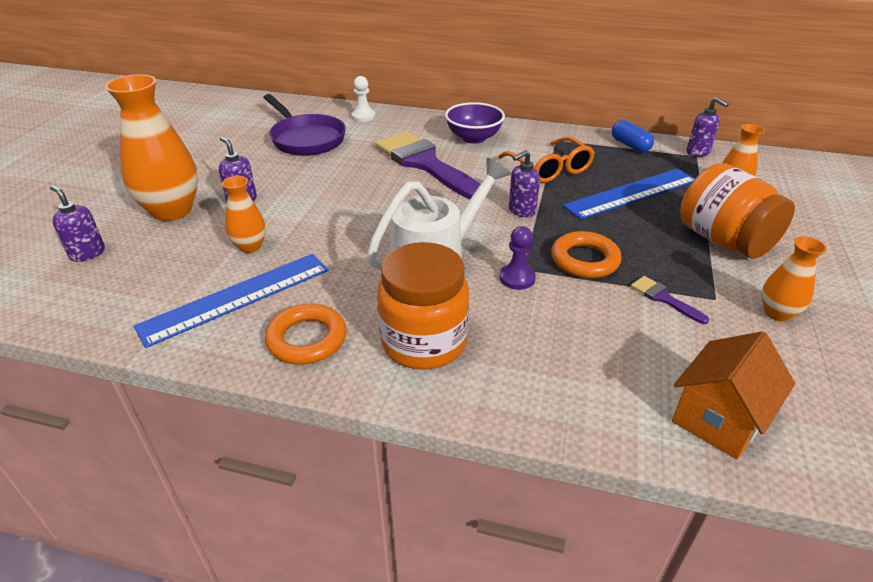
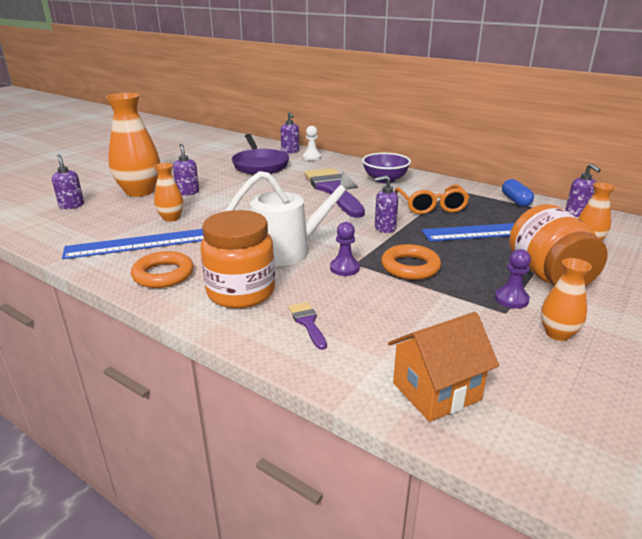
camera: 20 degrees right, 10 degrees down
(329, 111) = (290, 151): none -> purple soap dispenser
(664, 298) = (457, 303): purple brush -> purple brush (307, 323)
(709, 280) = (511, 299): none -> purple pawn

